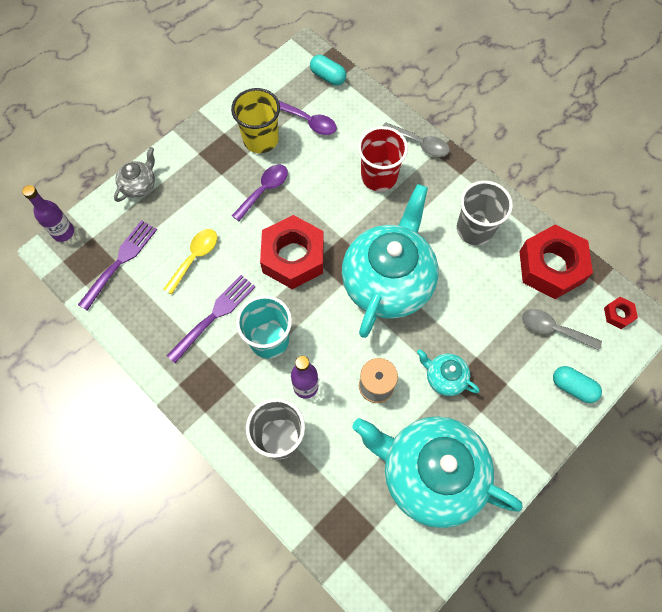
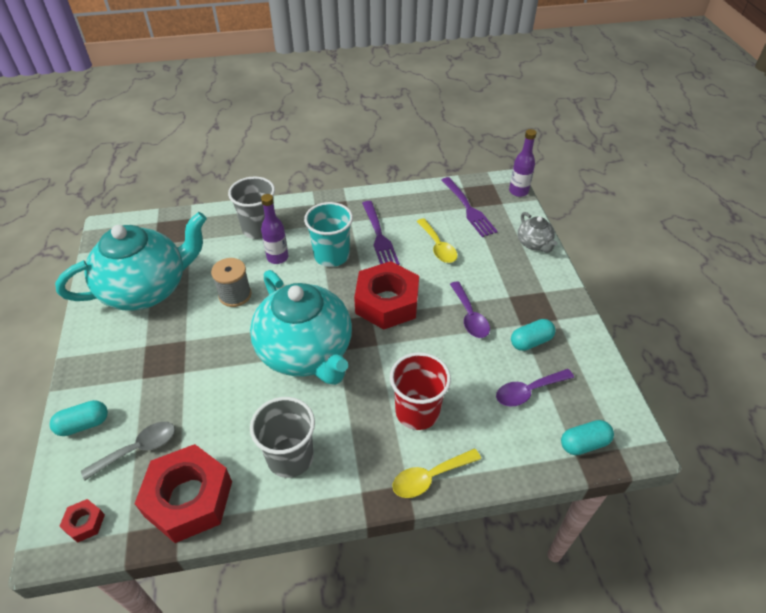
camera: 125 degrees right, 20 degrees down
(261, 139) = (531, 341): yellow cup -> turquoise capsule
(419, 143) = (430, 477): grey spoon -> yellow spoon
(444, 377) = (194, 339): turquoise teapot -> none

